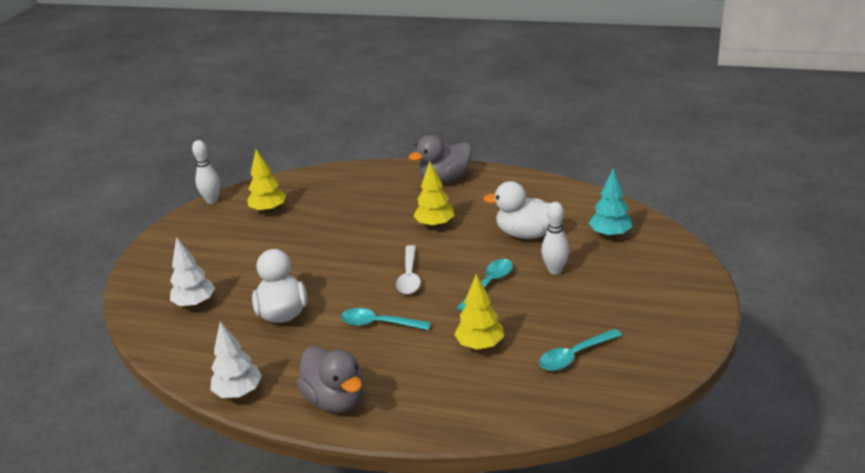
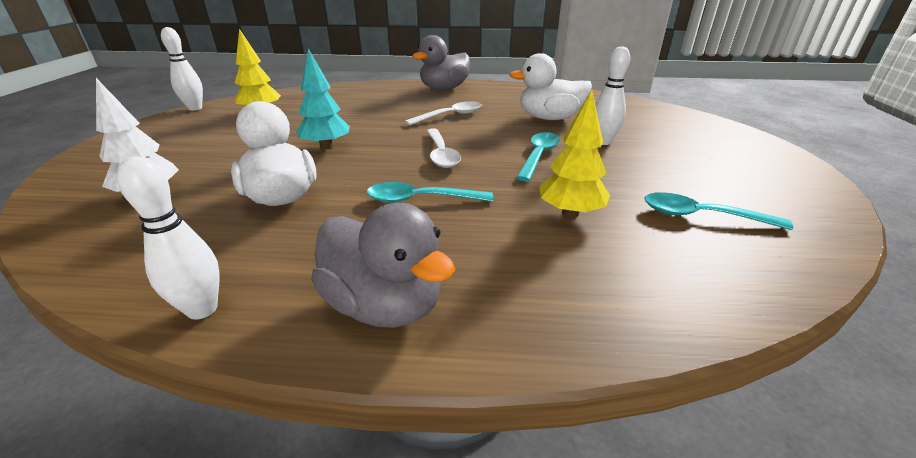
camera: 15 degrees left, 0 degrees up
(239, 392) = (202, 309): white tree -> white bowling pin
(435, 225) = (450, 116): yellow tree -> white spoon
(574, 356) = (701, 216): turquoise spoon -> turquoise spoon turned 60 degrees clockwise
(610, 234) = (632, 115): turquoise tree -> turquoise tree (326, 147)

